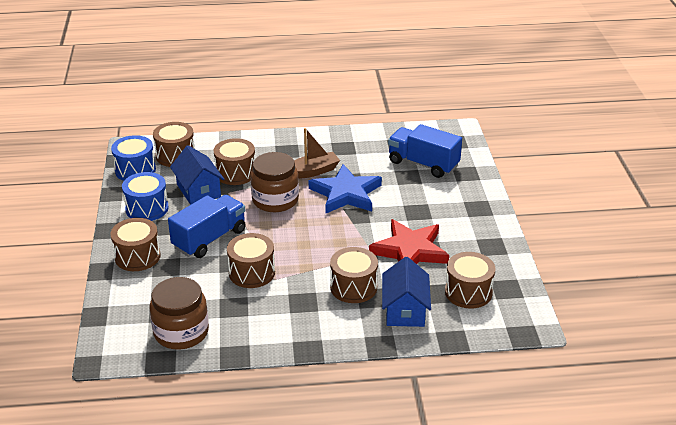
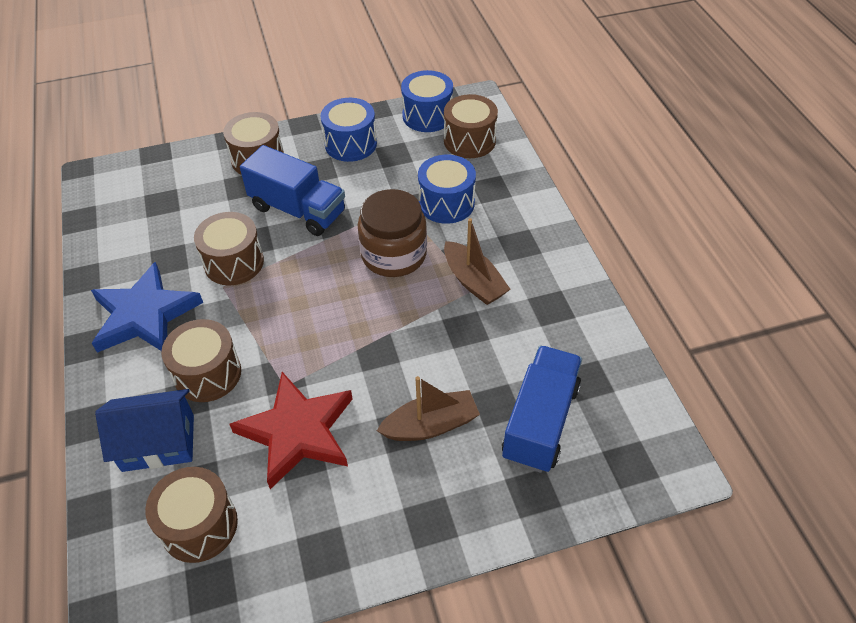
camera: 80 degrees right, 15 degrees up
(181, 332) = (125, 224): brown jar -> none
(198, 191) = (397, 178): blue house -> none
(235, 173) = (446, 203): brown drum -> blue drum
(346, 194) = (427, 330): blue star -> blue star (144, 315)
(417, 200) = (430, 425): none -> brown boat

